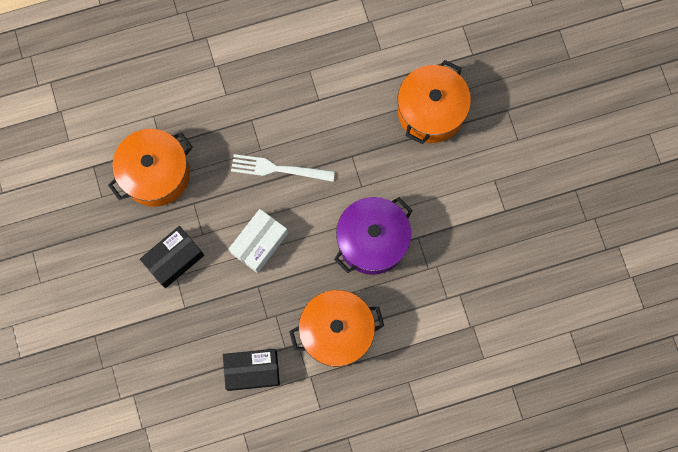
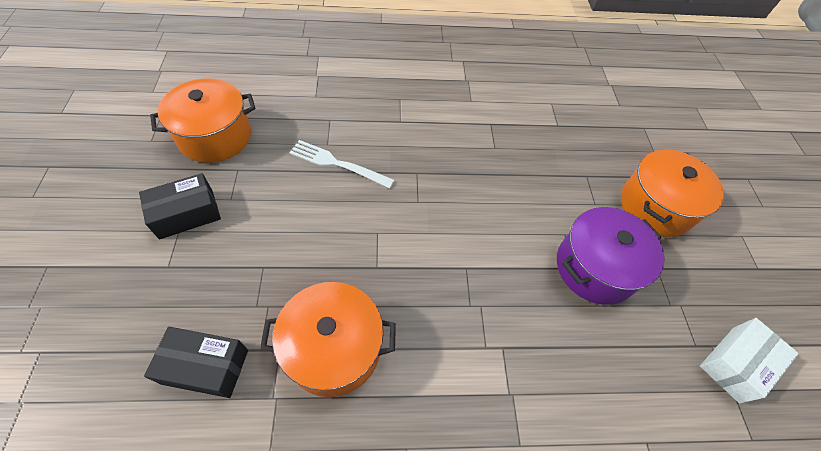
camera: 10 degrees right, 20 degrees down
(259, 243) = (286, 224): white box -> white box (735, 363)
(372, 241) = (412, 256): purple pot -> purple pot (595, 267)
(430, 111) = (507, 157): orange pot -> orange pot (655, 206)

